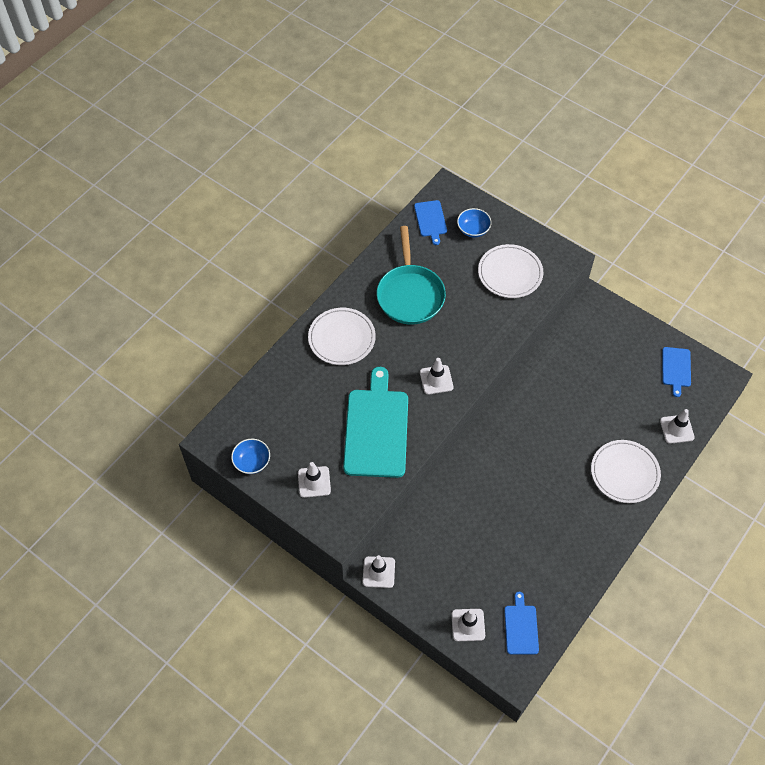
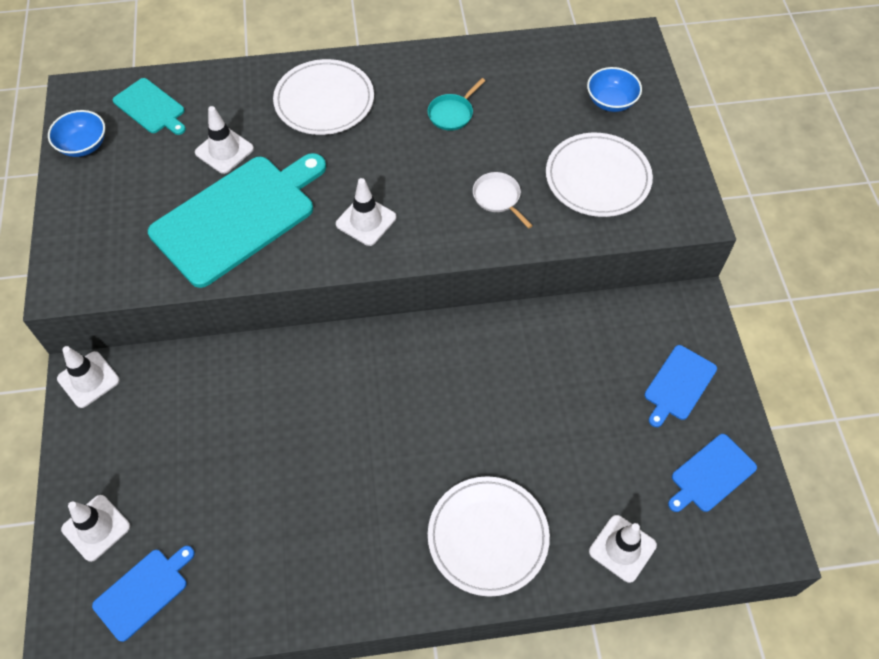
camera: 45 degrees right, 0 degrees up
(259, 414) = (151, 107): none -> turquoise cutting board
(314, 482) = (110, 214): white traffic cone -> white traffic cone (224, 151)
(410, 294) = (452, 113): turquoise pan -> turquoise pan, size x0.43
(430, 220) = (573, 58): blue cutting board -> blue cutting board (678, 385)
(479, 319) = (498, 198): none -> white pan

